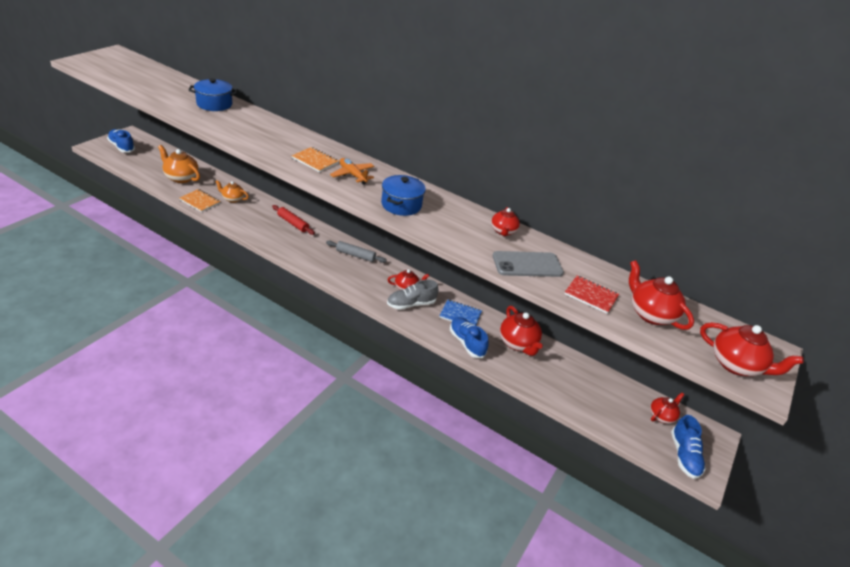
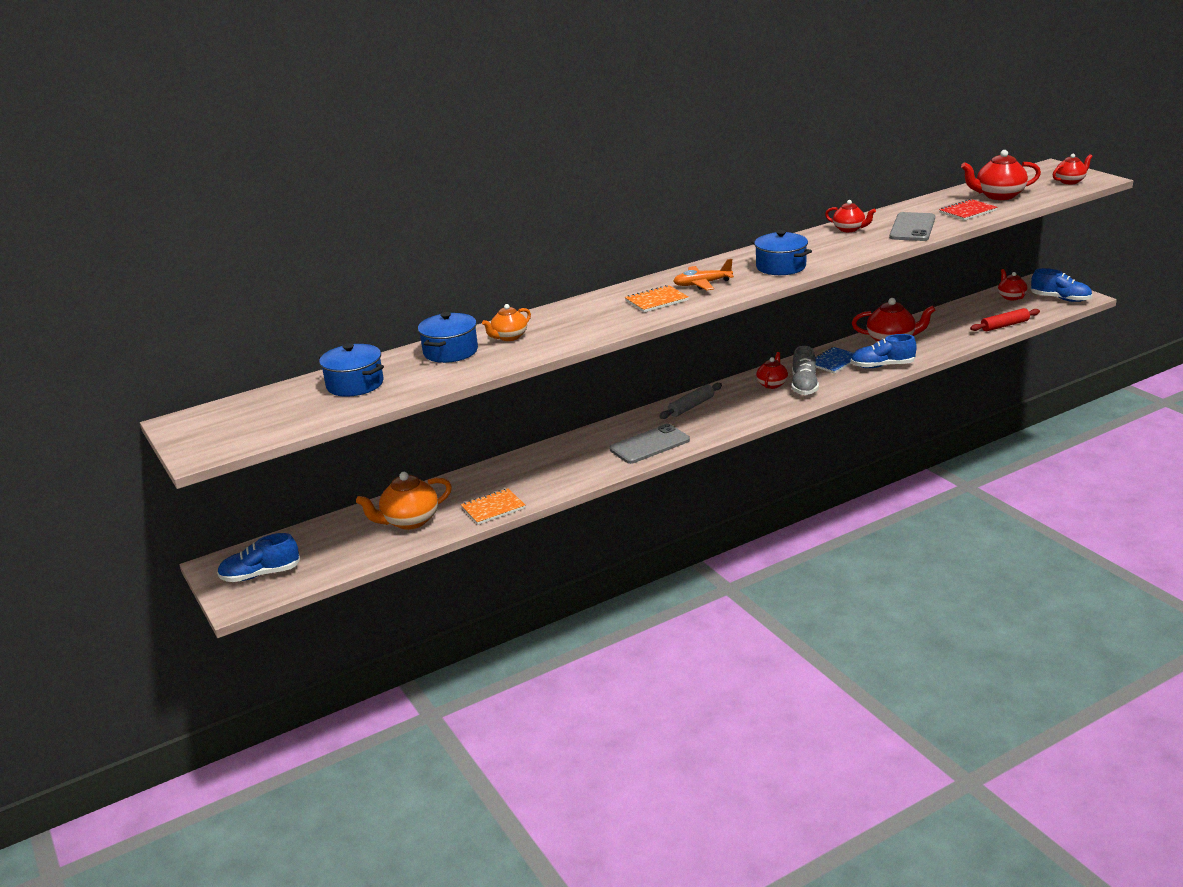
camera: 55 degrees left, 10 degrees down
(164, 85) = (355, 384): none -> blue pot
(232, 199) = (502, 481): orange teapot -> orange teapot (509, 337)
(292, 223) = (594, 441): red rolling pin -> red rolling pin (1004, 325)
(294, 246) = (649, 445): none -> grey phone
(736, 365) = (1070, 181): red teapot -> red teapot, size x0.62

